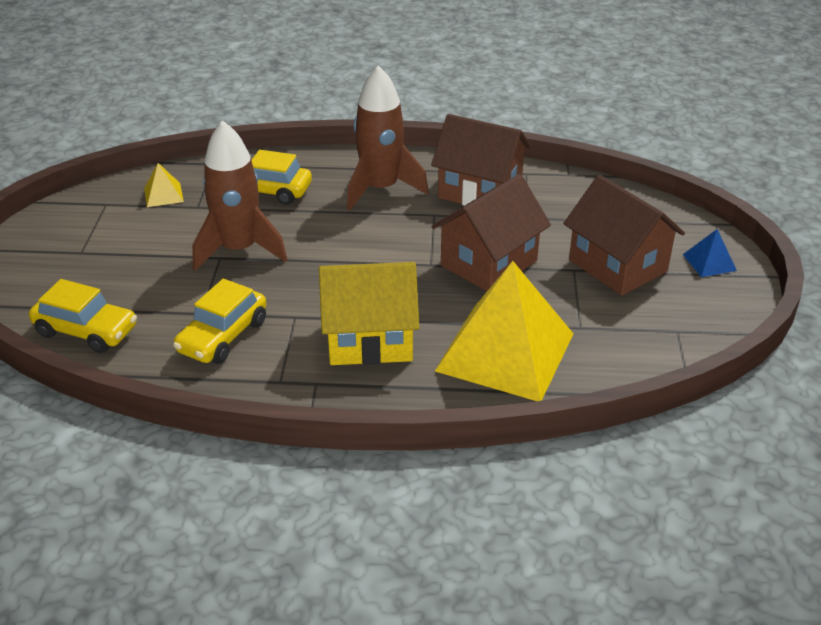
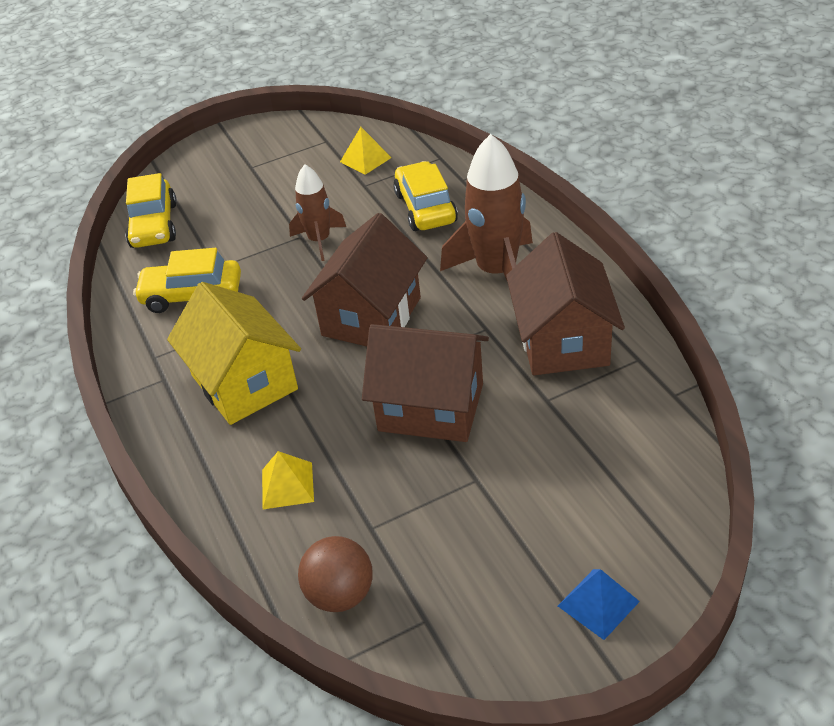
camera: 65 degrees right, 5 degrees up
(239, 250) = (319, 240): brown rocket -> brown rocket, size x0.60
(505, 351) = (287, 485): yellow pyramid -> yellow pyramid, size x0.40
(617, 266) = (515, 515): brown house -> brown house (371, 316)
(629, 359) = (340, 594): none -> brown ball

